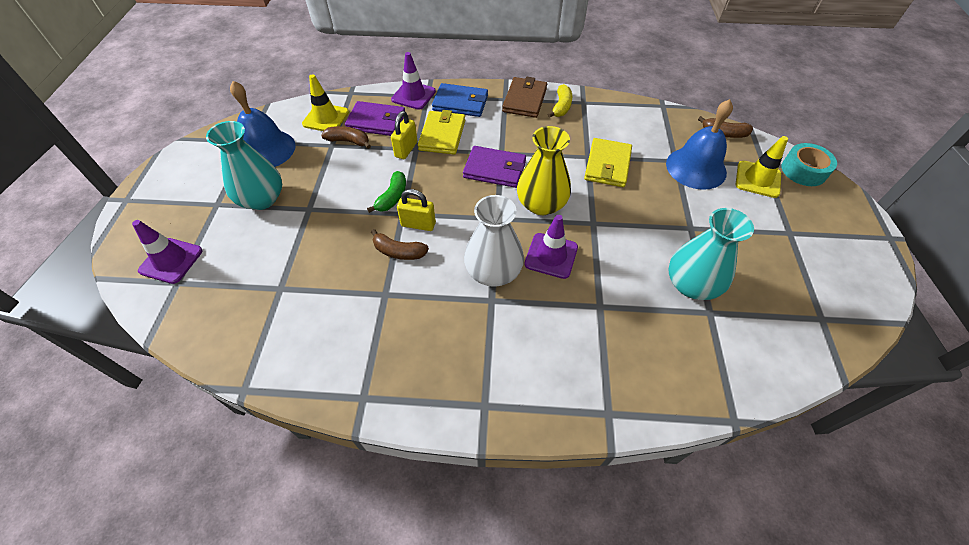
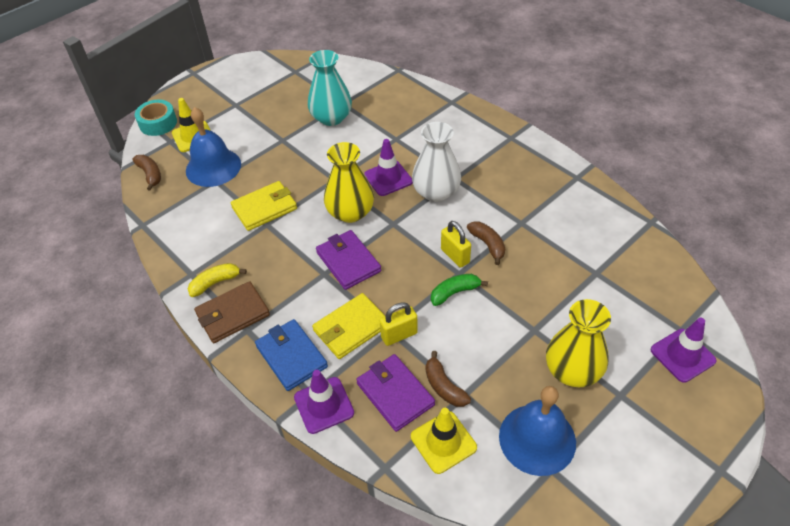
camera: 135 degrees left, 5 degrees down
(262, 199) = (572, 370): turquoise vase -> yellow vase

